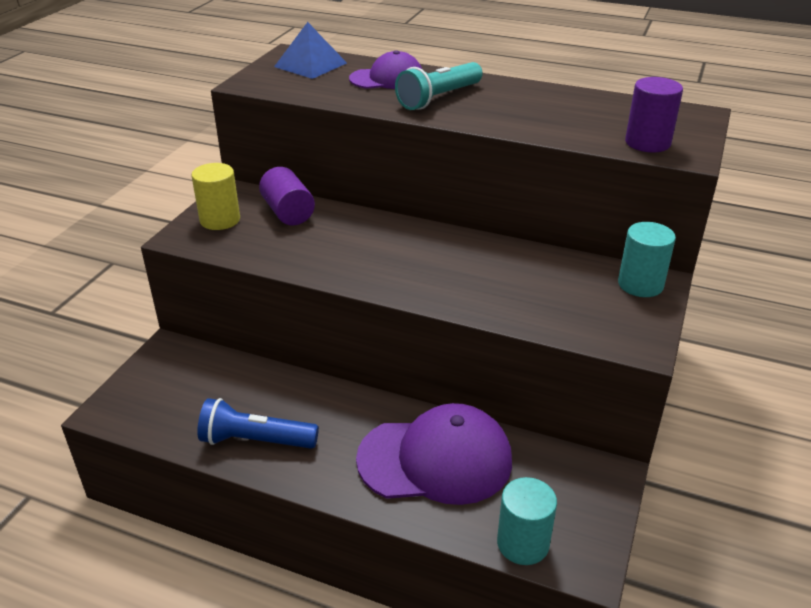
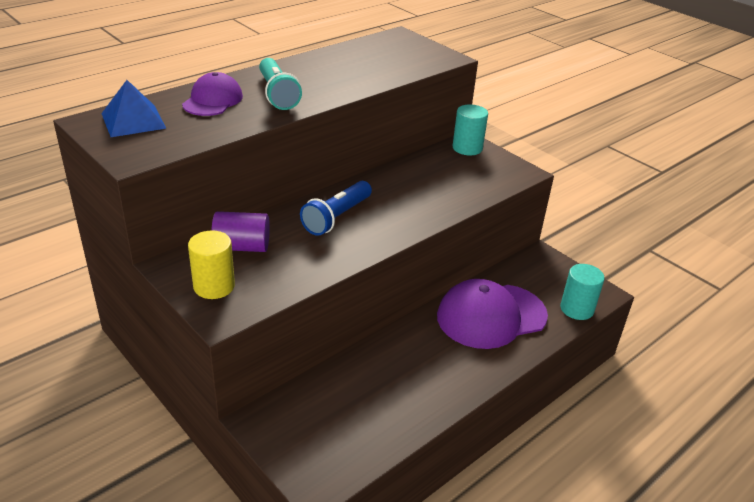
camera: 65 degrees left, 0 degrees up
(255, 440) = (418, 397): blue flashlight -> blue flashlight (337, 217)
(435, 460) = (491, 316): purple cap -> purple cap turned 135 degrees counterclockwise
(647, 143) = (422, 61): purple cylinder -> none

